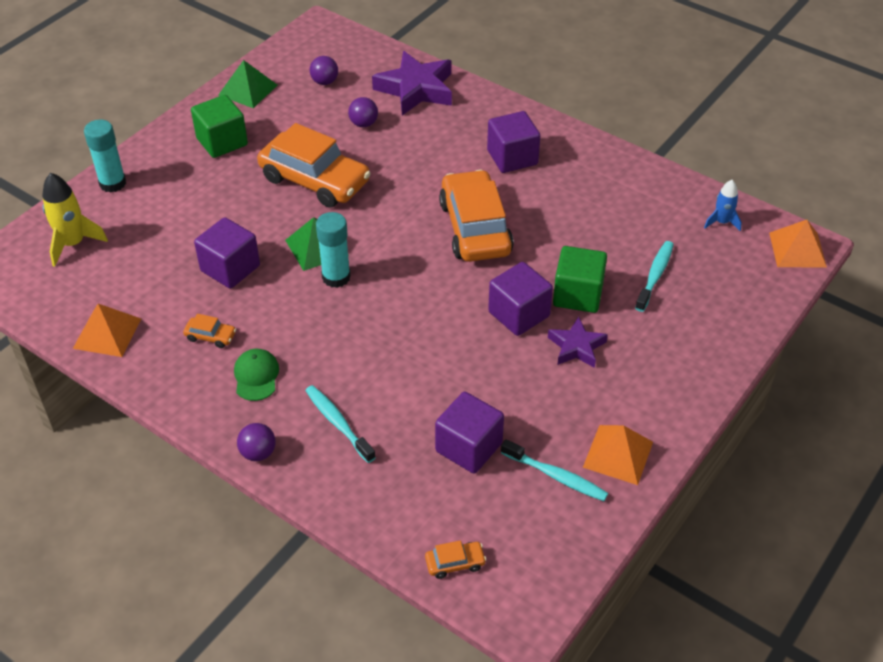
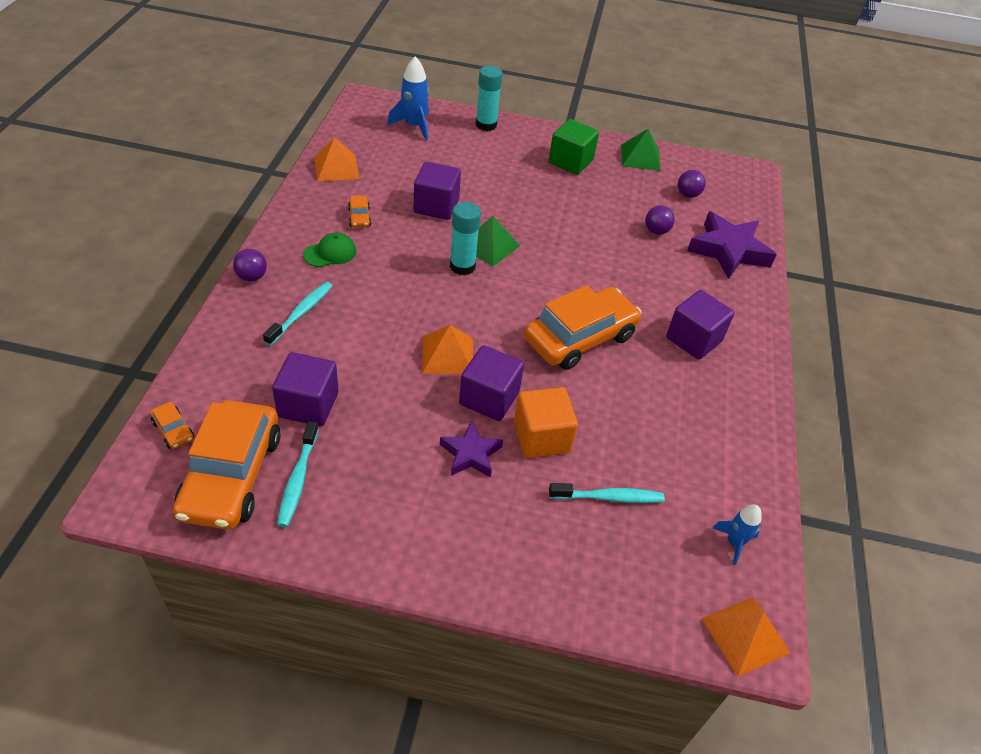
camera: 60 degrees right, 0 degrees up
(73, 244) = (414, 126): yellow rocket -> blue rocket
(315, 180) = (566, 222): orange car -> orange car (232, 475)
(578, 295) = (541, 437): green cube -> orange cube
(618, 454) = (345, 524): orange pyramid -> orange pyramid (447, 355)

